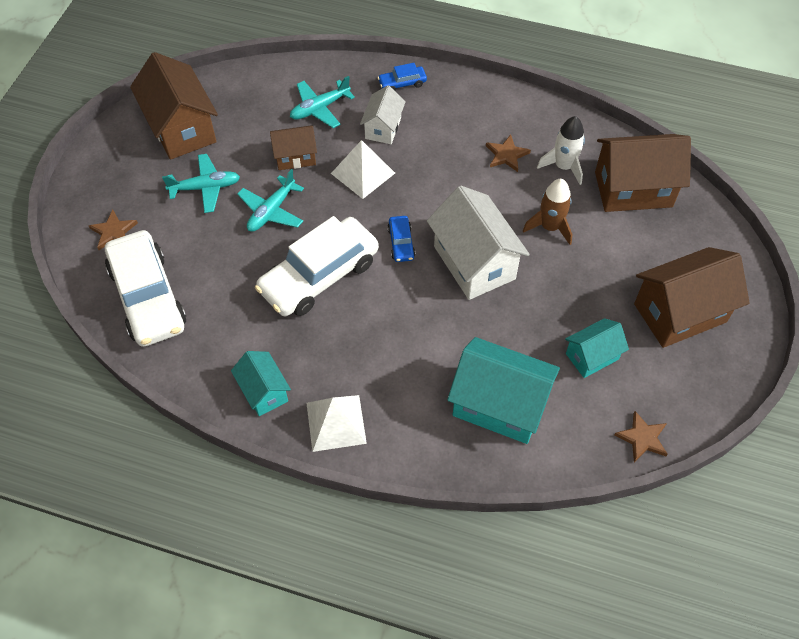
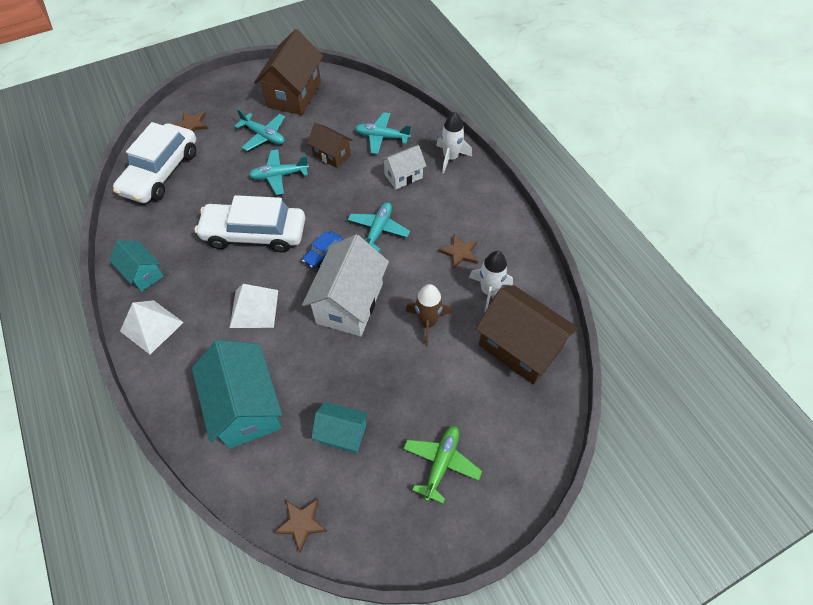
camera: 45 degrees right, 0 degrees up
(264, 392) = (143, 273): turquoise house -> turquoise house turned 60 degrees counterclockwise
(363, 173) = (357, 194): white pyramid -> white pyramid (254, 308)
(402, 83) = (450, 158): blue car -> white rocket
(421, 188) = (378, 230): none -> turquoise plane
(680, 313) = (441, 463): brown house -> green plane

